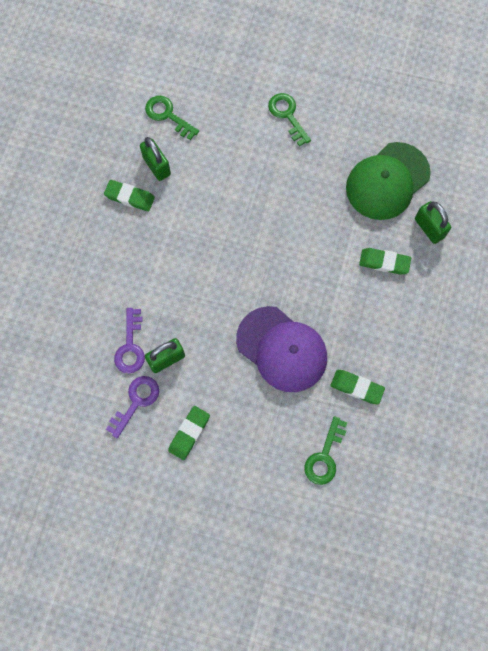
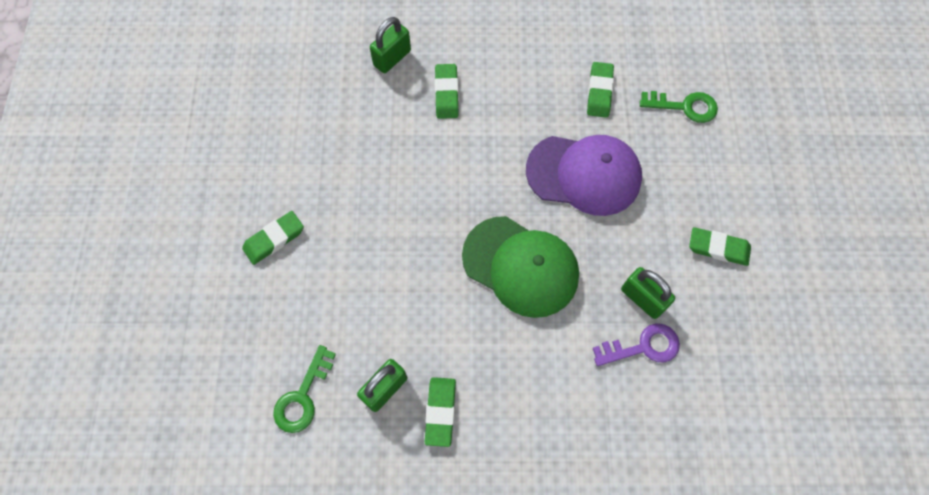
camera: 105 degrees left, 5 degrees down
(136, 402) = (707, 319): purple key -> none
(282, 349) = (584, 174): purple cap -> purple cap turned 75 degrees clockwise
(287, 115) = (274, 239): green key -> green eraser
(387, 181) = (343, 109): green cap -> green cap (520, 266)

